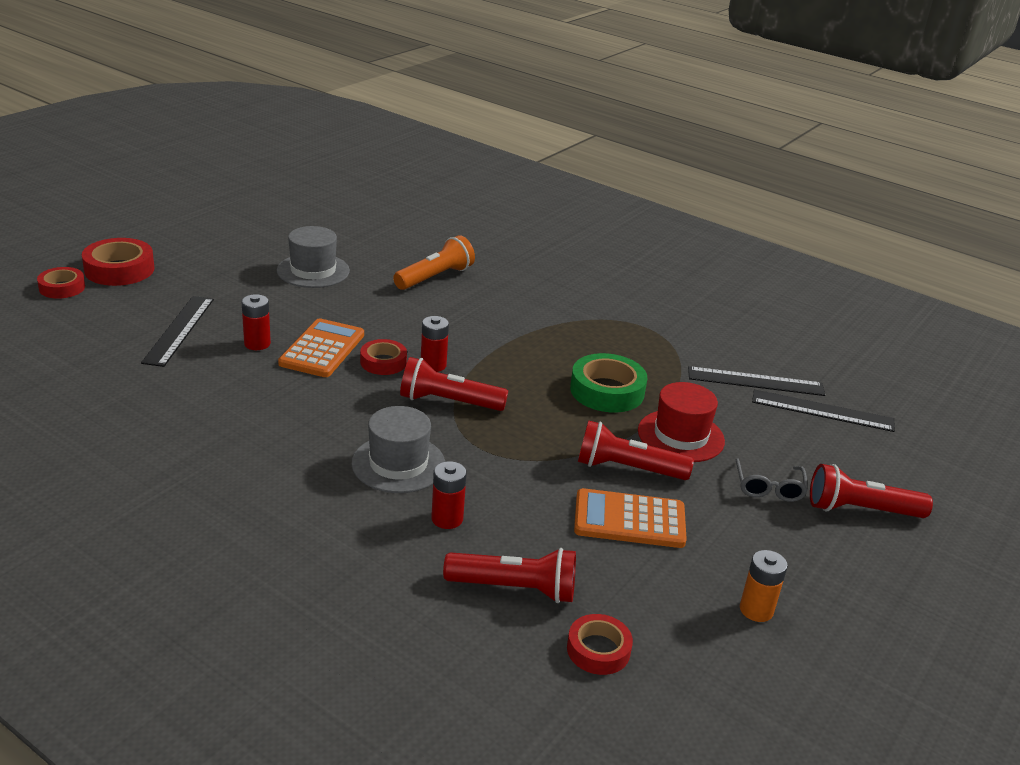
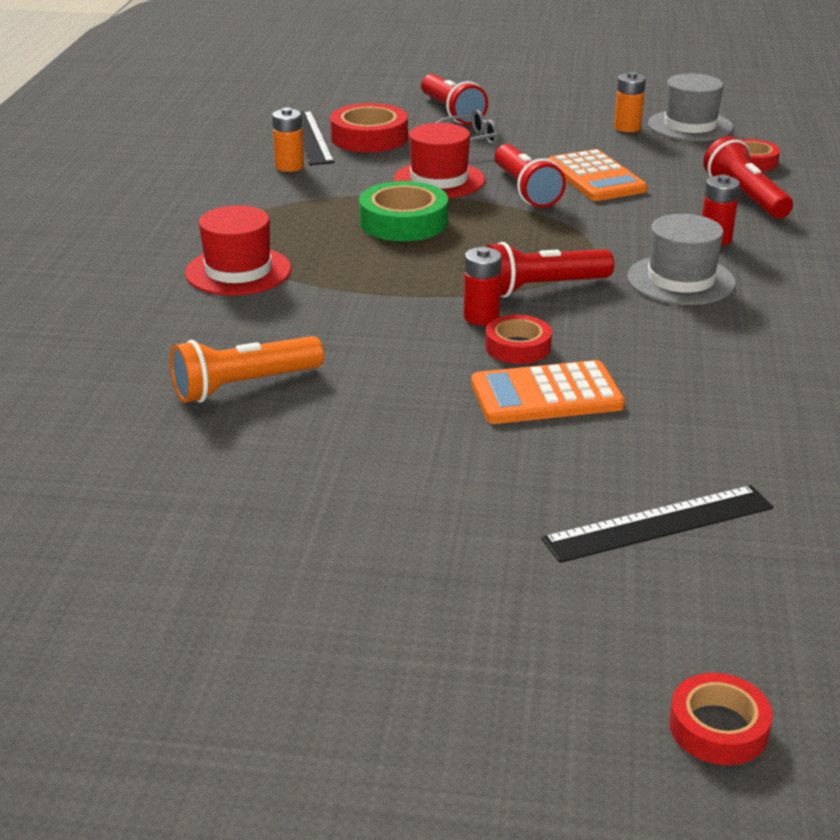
camera: 115 degrees left, 0 degrees up
(119, 269) = (576, 701): red tape -> red tape (369, 138)
(257, 344) = (600, 445): red battery -> none
(313, 271) = (338, 492): grey hat -> grey hat (690, 126)
(435, 277) = (244, 386): orange flashlight -> orange flashlight turned 45 degrees counterclockwise
(448, 402) = (541, 288): red flashlight -> red flashlight turned 90 degrees clockwise
(577, 312) = (238, 271): none -> red hat
(755, 381) = (289, 166): black ruler -> orange battery

